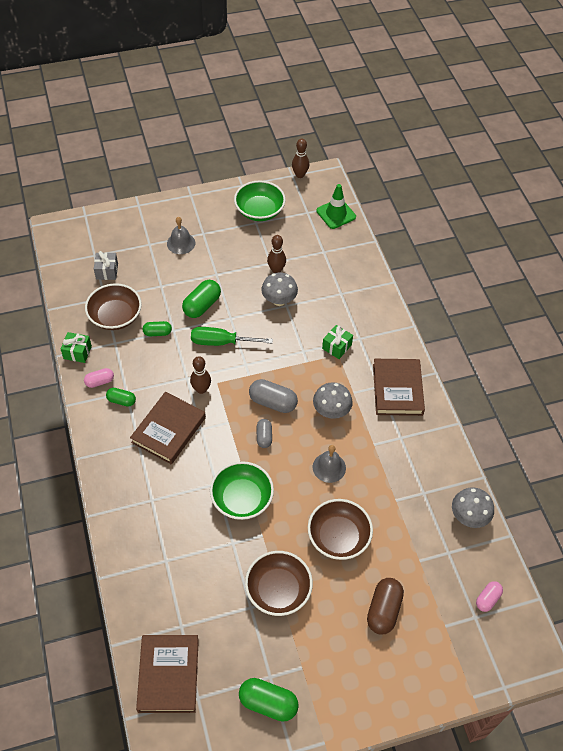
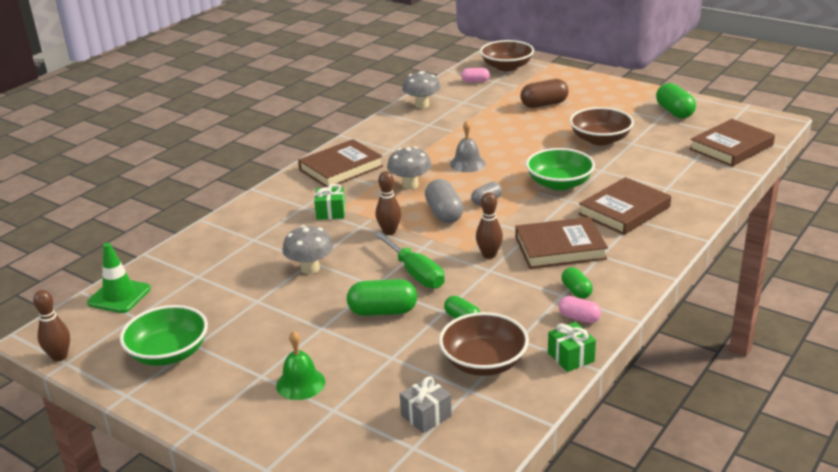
camera: 125 degrees left, 25 degrees down
(168, 504) = (624, 210): none -> brown book
(181, 243) = (300, 383): grey bell -> green bell
(276, 270) = (264, 291): brown bowling pin -> brown bowling pin (389, 231)
(338, 537) = (520, 137): brown bowl -> brown bowl (506, 67)

